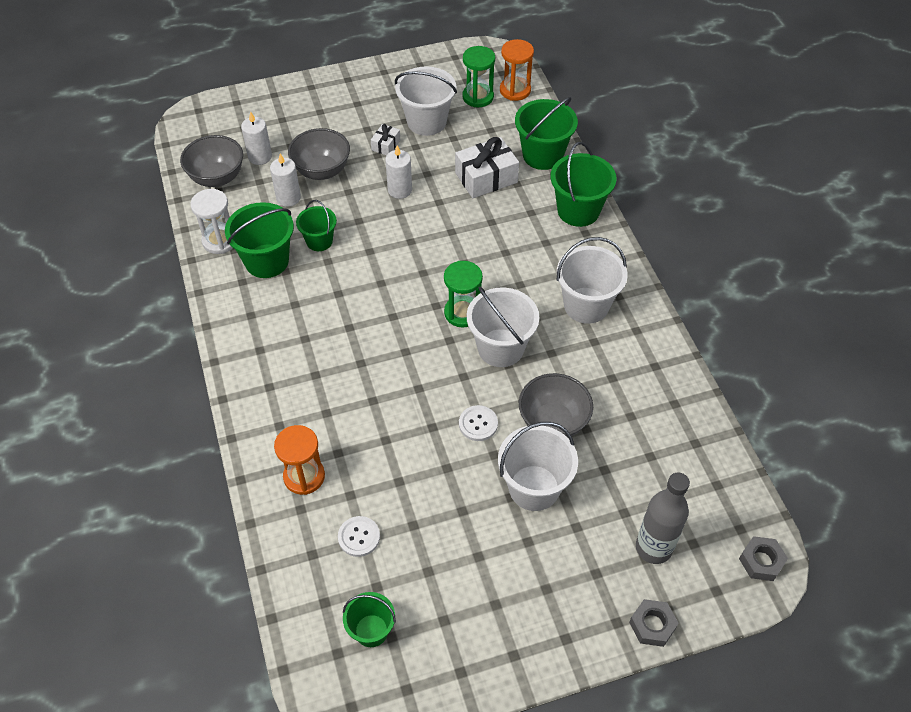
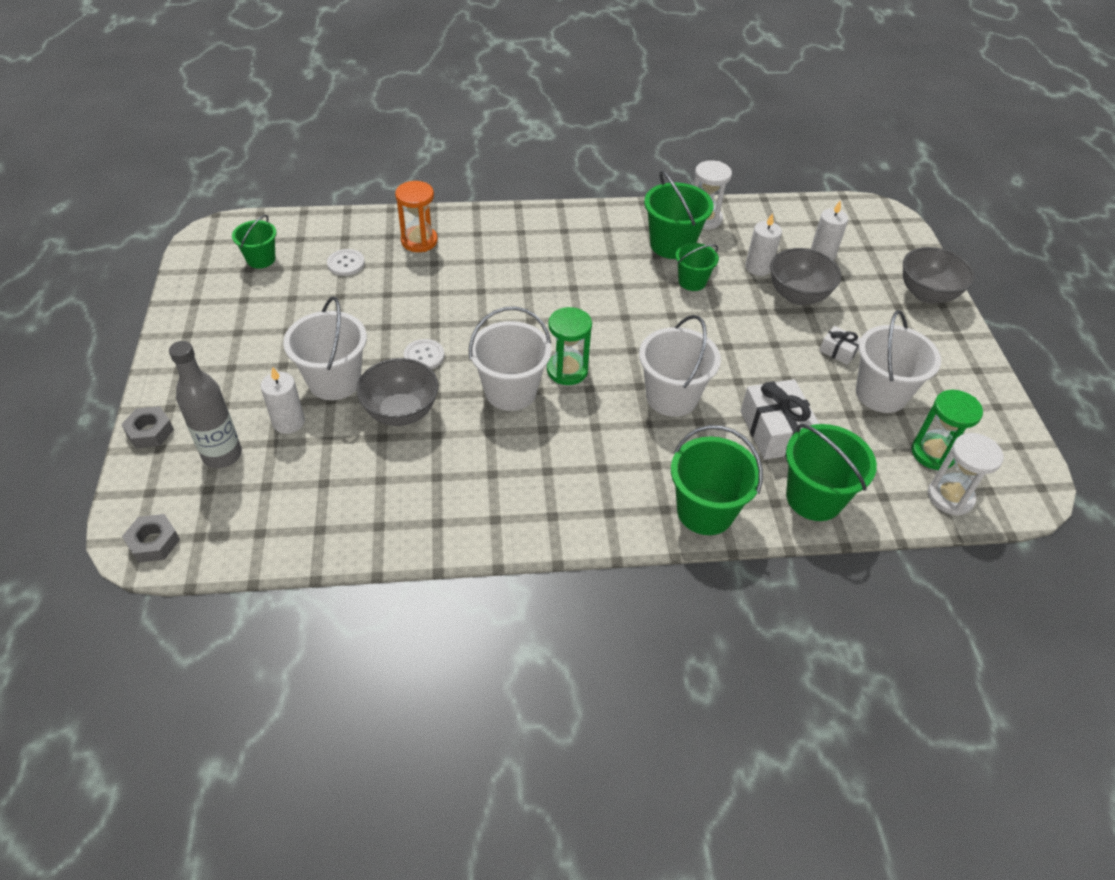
camera: 100 degrees right, 5 degrees down
(217, 177) = (792, 224): grey bowl -> grey bowl (927, 294)
(400, 190) = (761, 351): white candle -> white candle (288, 422)
(515, 90) = (950, 497): orange hourglass -> white hourglass
(586, 305) = (547, 479): white bucket -> white bucket (671, 397)

